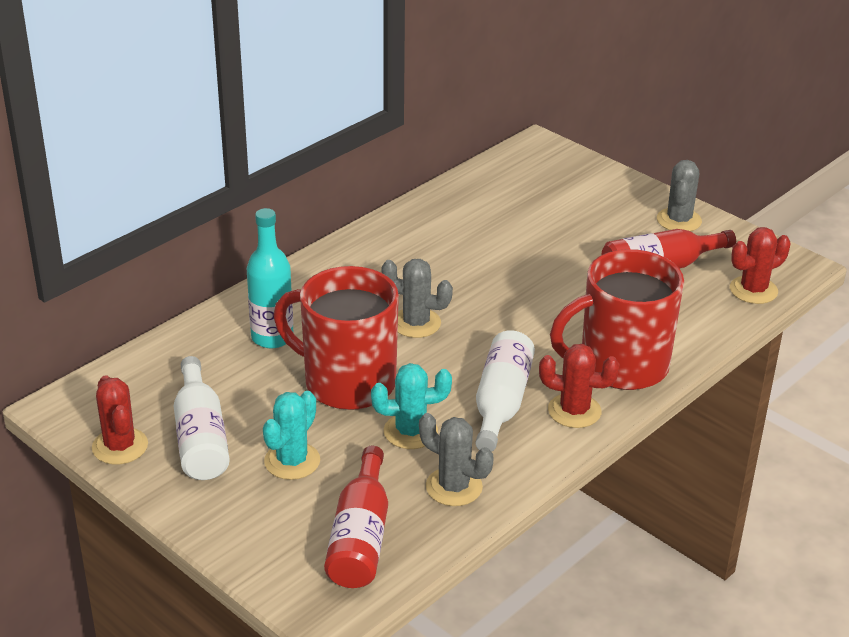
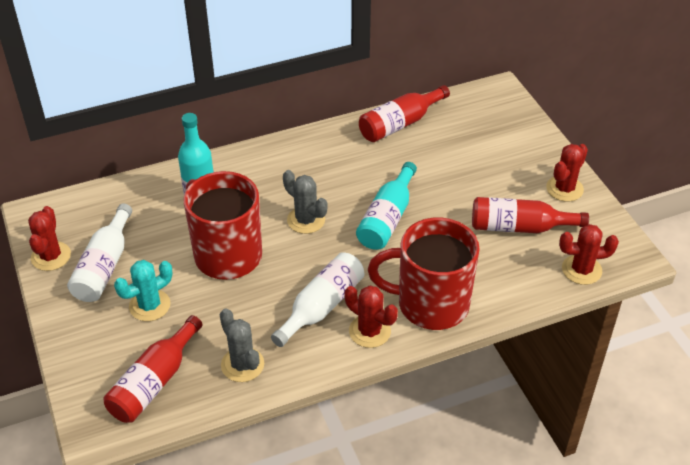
camera: 25 degrees right, 10 degrees up
(410, 431) = (243, 309): turquoise cactus -> none
(451, 202) = (400, 124): none -> red bottle
(509, 297) = (387, 218): none -> turquoise bottle
(679, 220) = (564, 189): grey cactus -> red cactus

